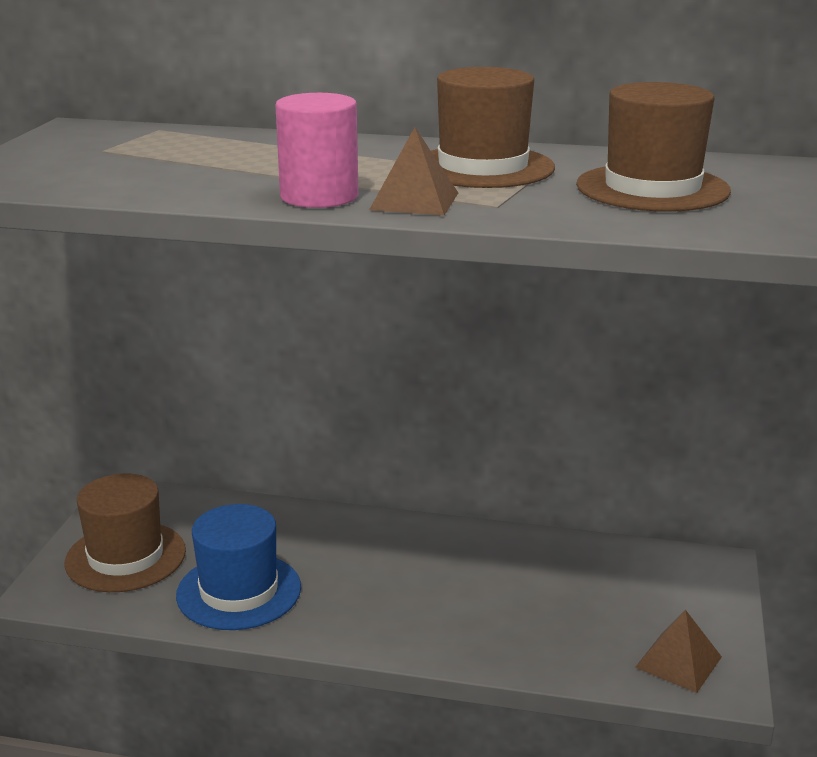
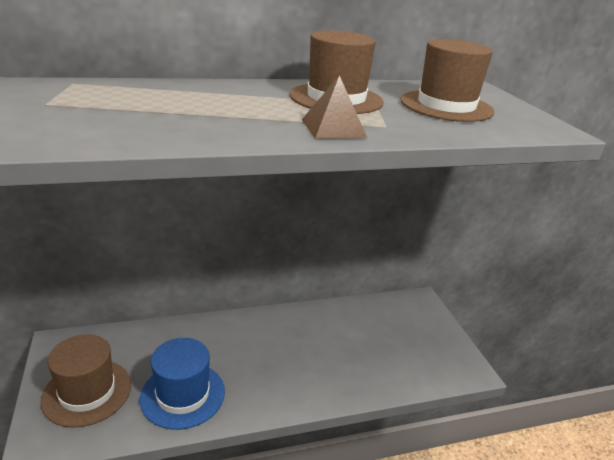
camera: 30 degrees left, 5 degrees up
(319, 196) = (267, 131): pink cylinder -> none
(678, 662) = (444, 363): brown pyramid -> none

